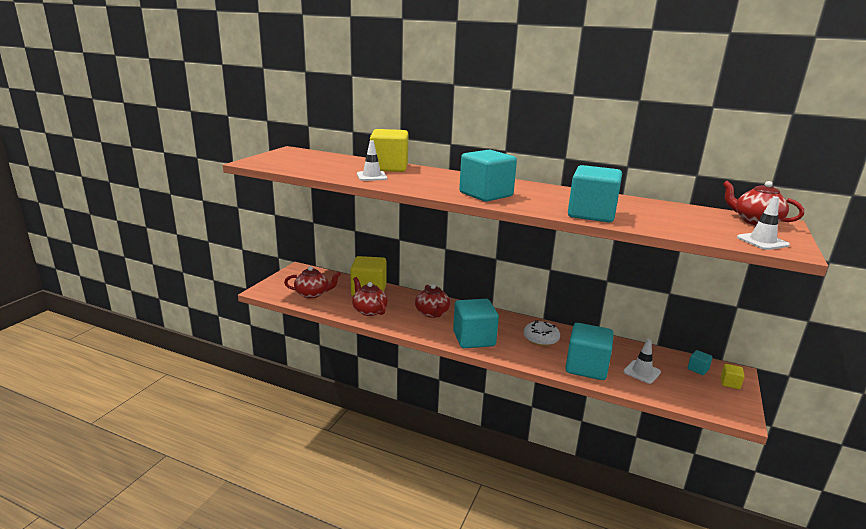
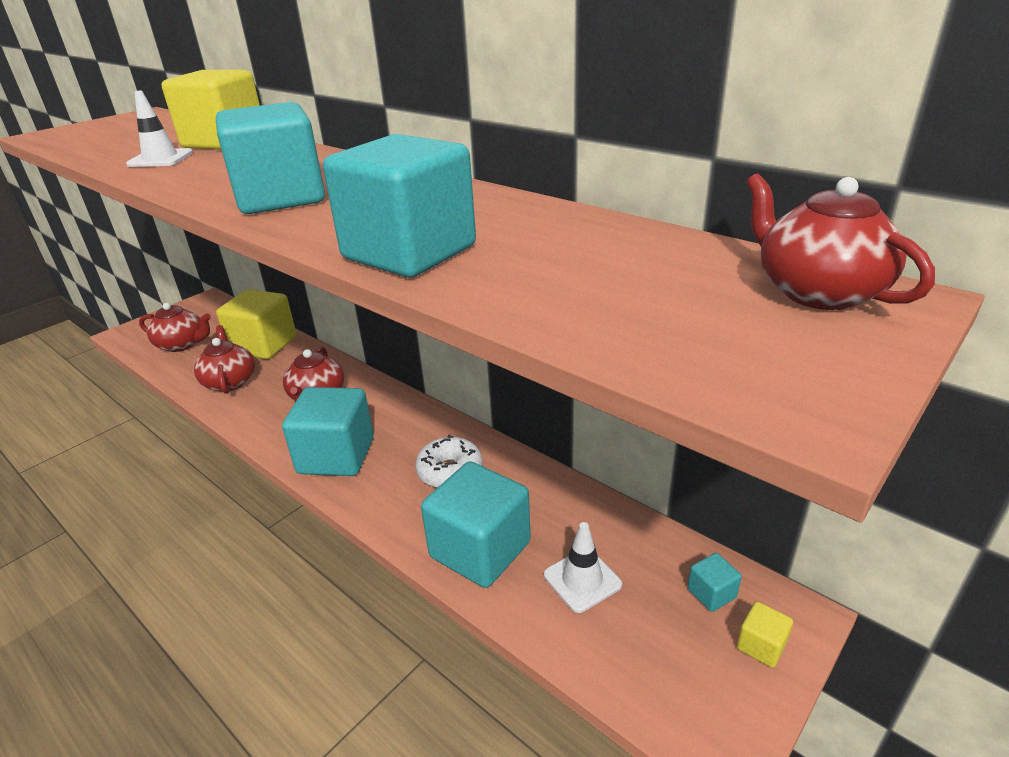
camera: 20 degrees right, 10 degrees up
(762, 241) = (746, 366): white traffic cone -> none

